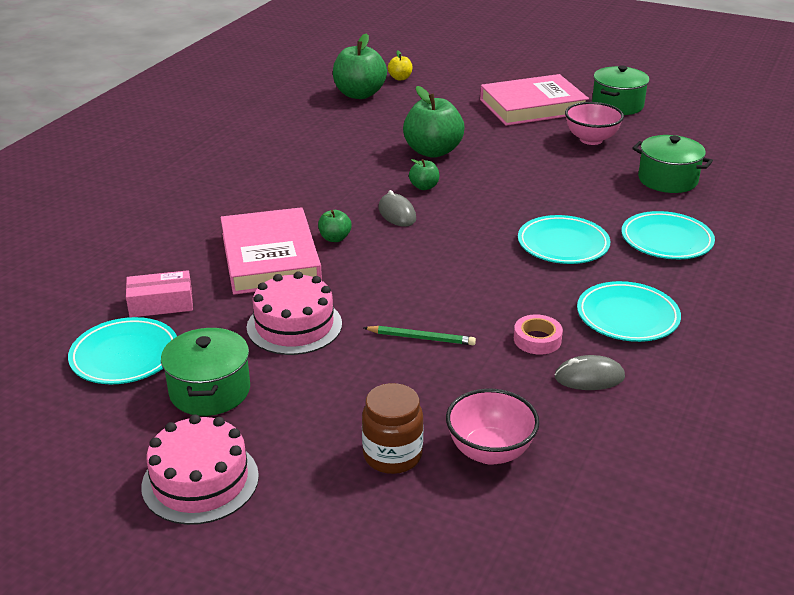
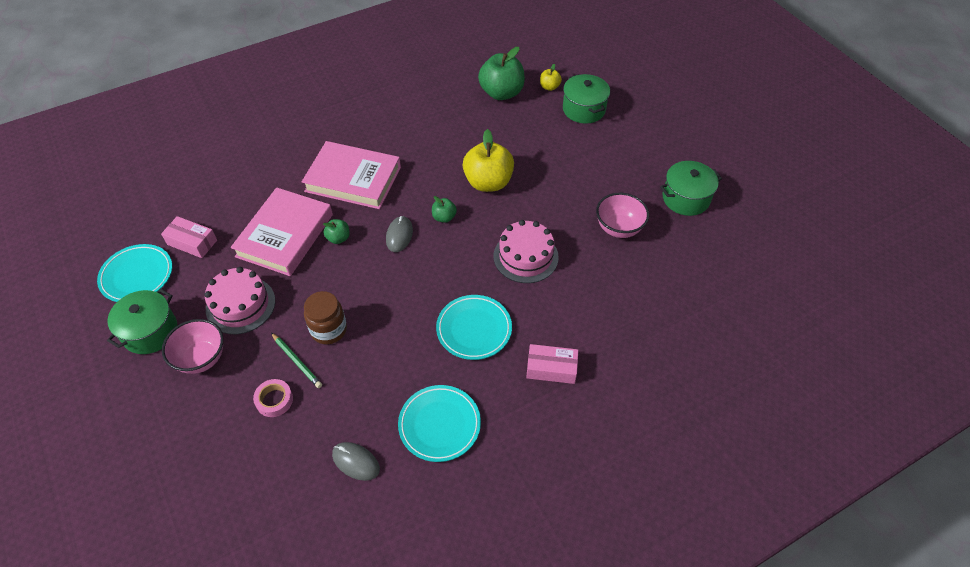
camera: 35 degrees right, 20 degrees up
(200, 481) = (84, 398): pink cake -> pink cake (525, 256)
(392, 455) = (186, 447): brown jar -> brown jar (329, 330)
(433, 151) = (488, 182): green apple -> yellow apple
(490, 451) = (237, 481): pink bowl -> pink bowl (201, 358)
(532, 106) = (615, 167): pink book -> pink book (353, 179)
(537, 339) = (361, 408): pink tape -> pink tape (274, 400)
(666, 240) = (551, 368): turquoise plate -> pink box
(667, 180) = (627, 305): green pot -> green pot (584, 109)

